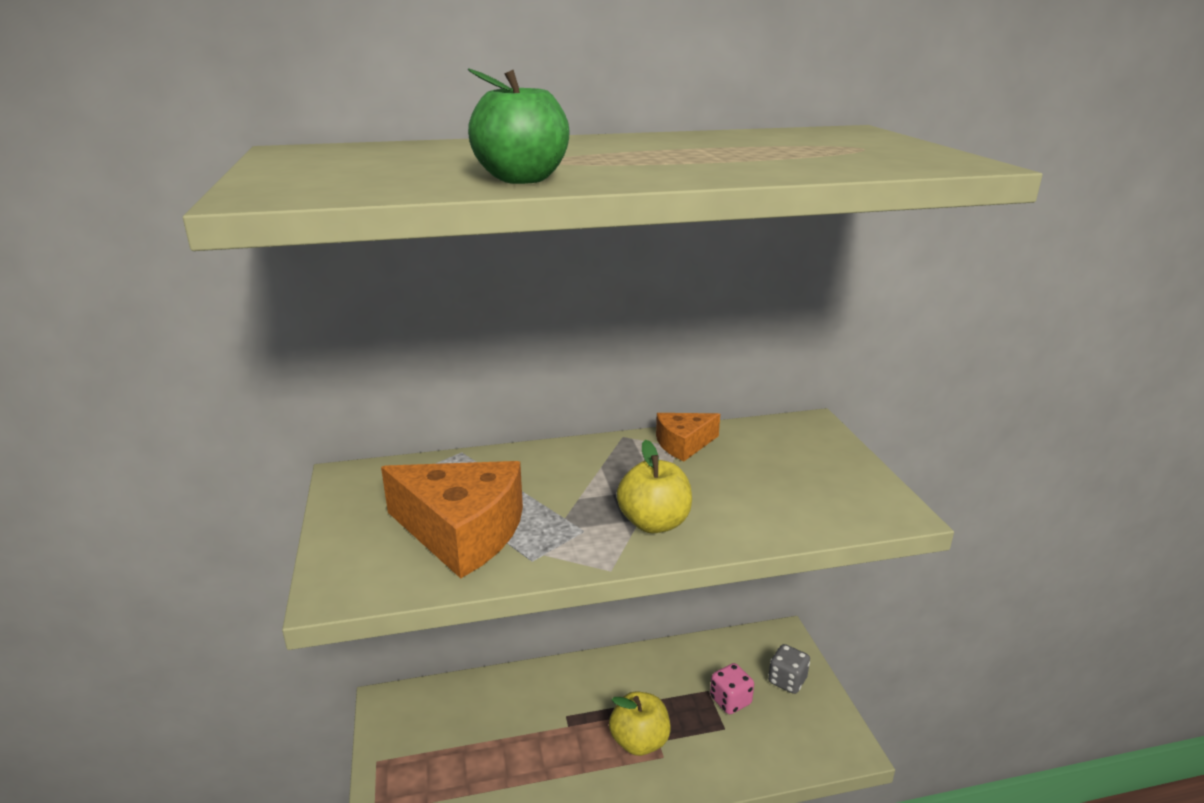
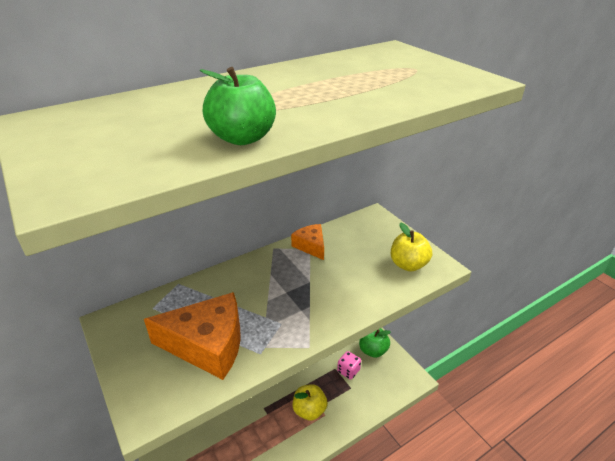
camera: 20 degrees left, 10 degrees up
(654, 523) = (319, 307): yellow apple -> yellow apple (408, 264)
(683, 444) = (311, 246): orange cheese -> orange cheese turned 105 degrees clockwise
(787, 681) = (373, 350): grey dice -> green apple

